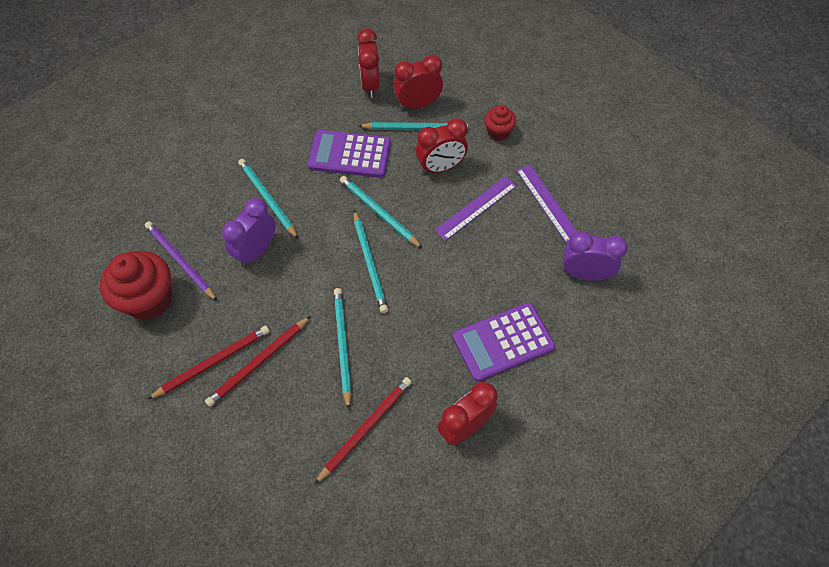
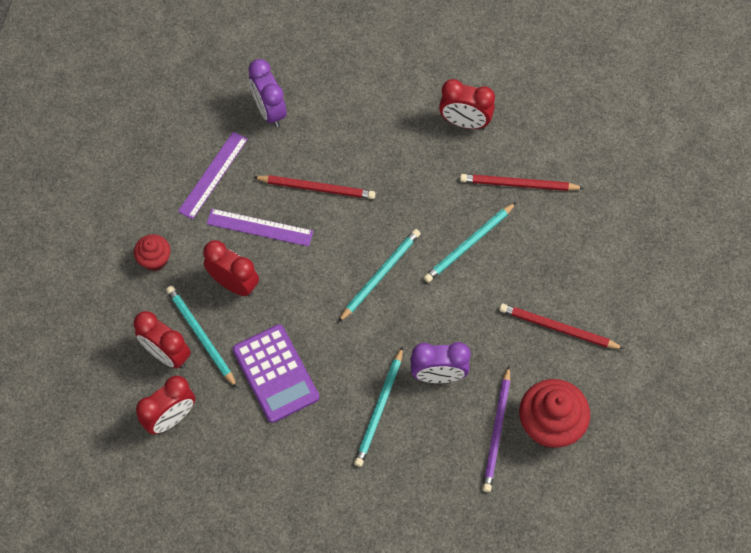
camera: 125 degrees left, 5 degrees up
(259, 362) = (531, 294): red pencil -> red pencil (317, 188)
(379, 213) = (323, 303): turquoise pencil -> none
(503, 342) = (377, 135): purple calculator -> none

